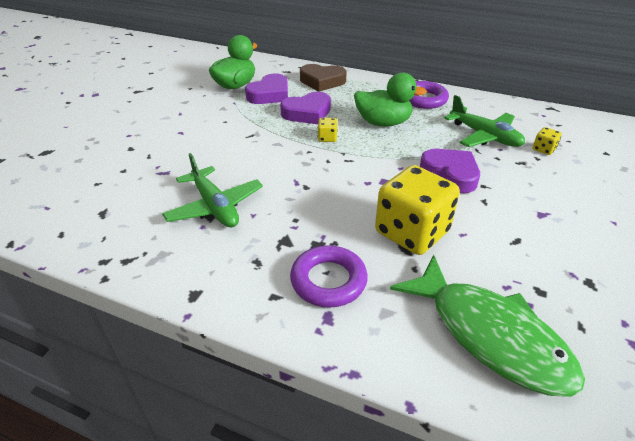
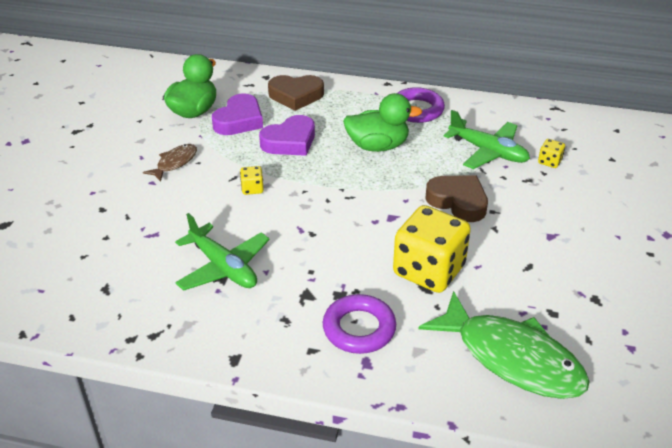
camera: 10 degrees left, 0 degrees up
(205, 120) = (175, 163): none -> brown fish
(327, 138) = (320, 172): yellow dice -> yellow dice (252, 189)
(450, 174) = (458, 202): purple heart -> brown heart

